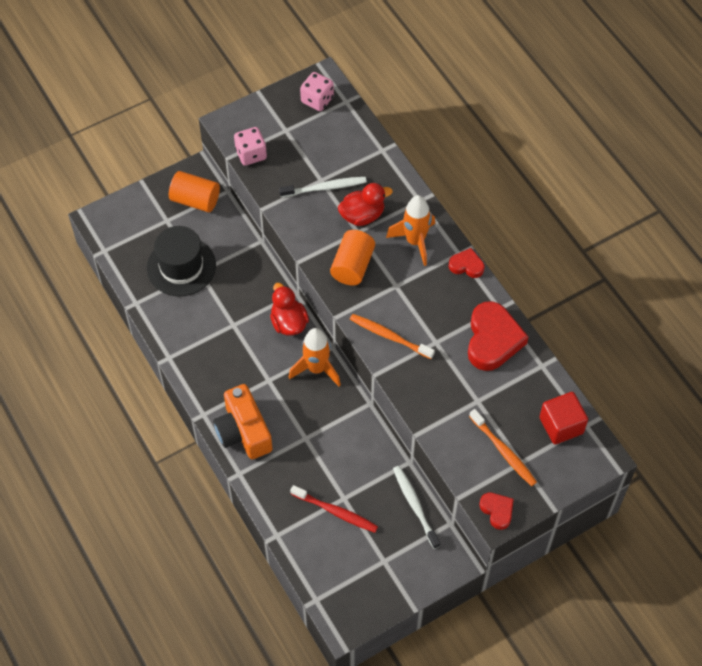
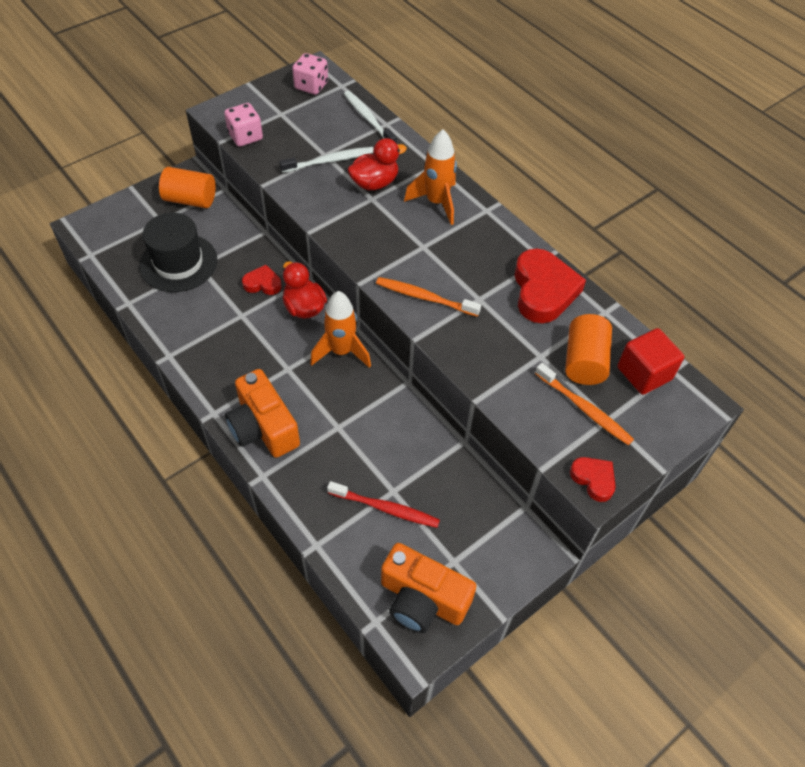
camera: 10 degrees left, 5 degrees down
(352, 266) = (371, 231): orange cylinder -> orange cylinder (584, 361)
(354, 587) = (422, 599): none -> orange camera
(415, 505) = (479, 490): white toothbrush -> white toothbrush (368, 119)
(466, 265) = (497, 221): red heart -> red heart (262, 283)

